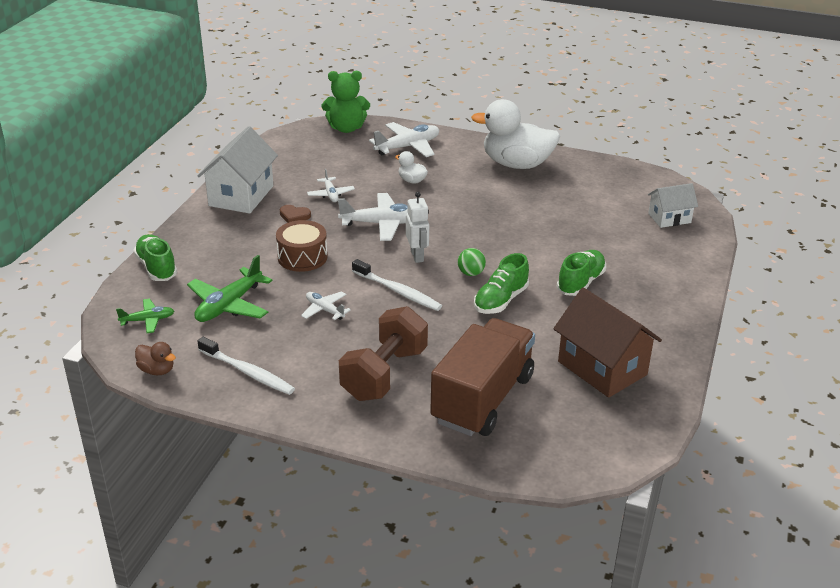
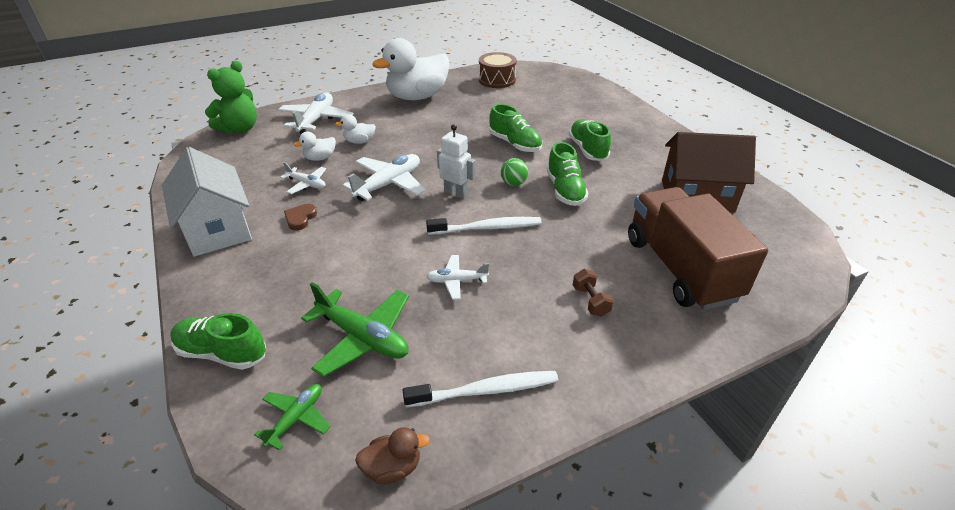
camera: 45 degrees left, 5 degrees up
(229, 305) = (363, 337): green plane -> green plane turned 45 degrees counterclockwise
(294, 216) = (300, 218): brown heart -> brown heart turned 135 degrees clockwise
(302, 257) = (364, 248): brown drum -> brown drum (497, 80)
(366, 179) = (320, 158): none -> white duck
(384, 374) = (590, 301): brown dumbbell -> brown dumbbell, size x0.42
(527, 245) = (515, 144): none -> green shoe
(669, 218) = (562, 86): white house -> none

